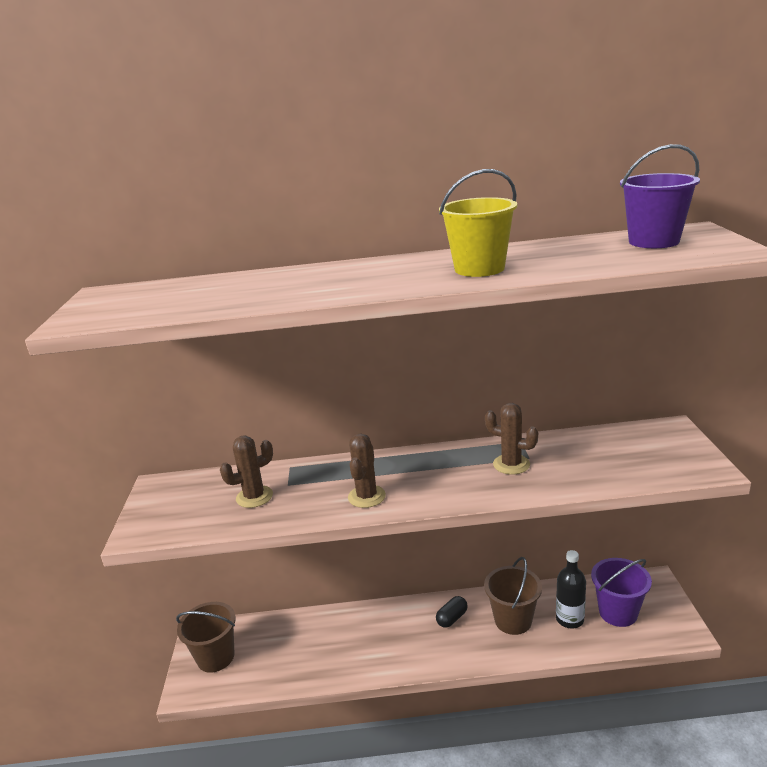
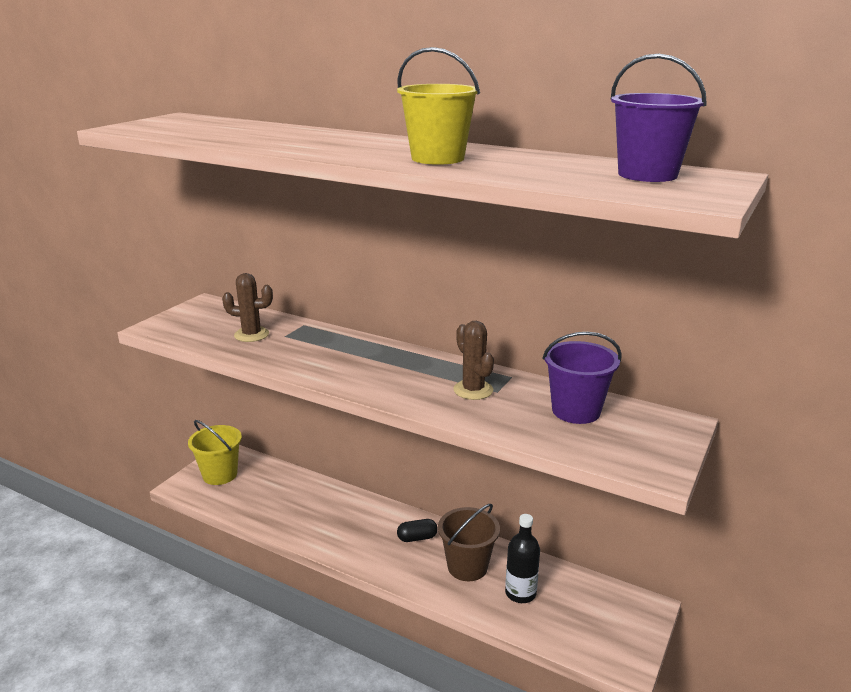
camera: 30 degrees right, 0 degrees up
(215, 657) = (220, 474): brown bucket -> yellow bucket
(366, 496) = (325, 366): brown cactus -> none
(618, 612) = (575, 613): purple bucket -> purple bucket (576, 411)

